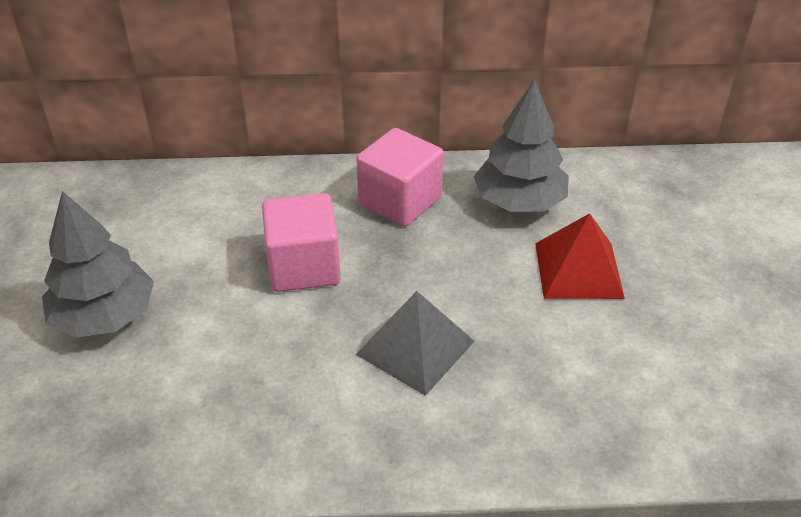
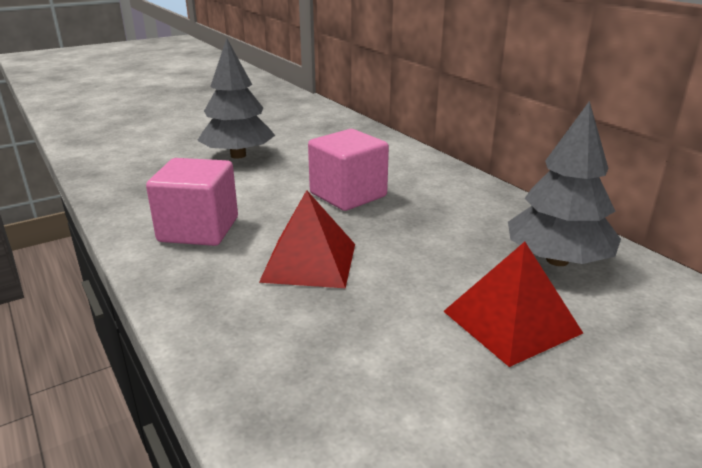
camera: 60 degrees right, 15 degrees down
(400, 201) = (469, 207): pink cube -> pink cube (199, 229)
(415, 347) = (309, 262): grey pyramid -> red pyramid

